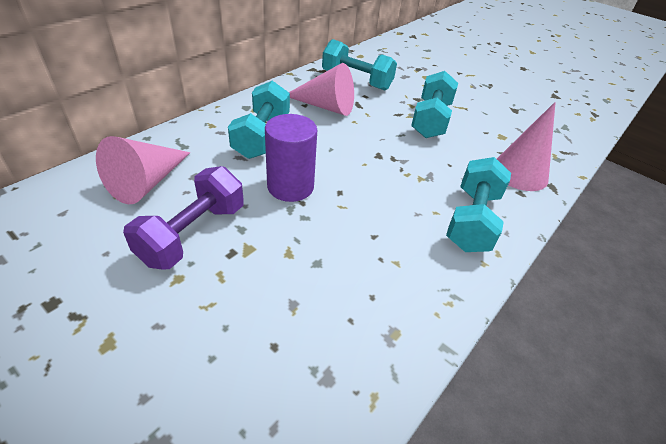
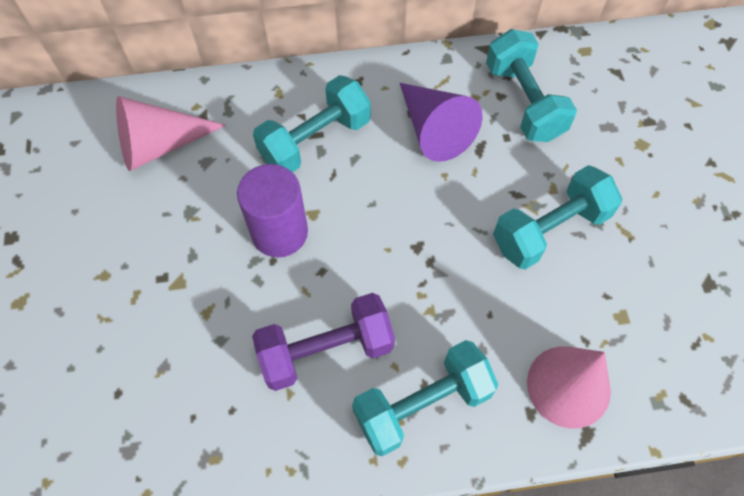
camera: 45 degrees right, 20 degrees up
(193, 234) = (149, 235): purple dumbbell -> purple dumbbell (326, 350)
(325, 106) = (434, 130): pink cone -> purple cone

